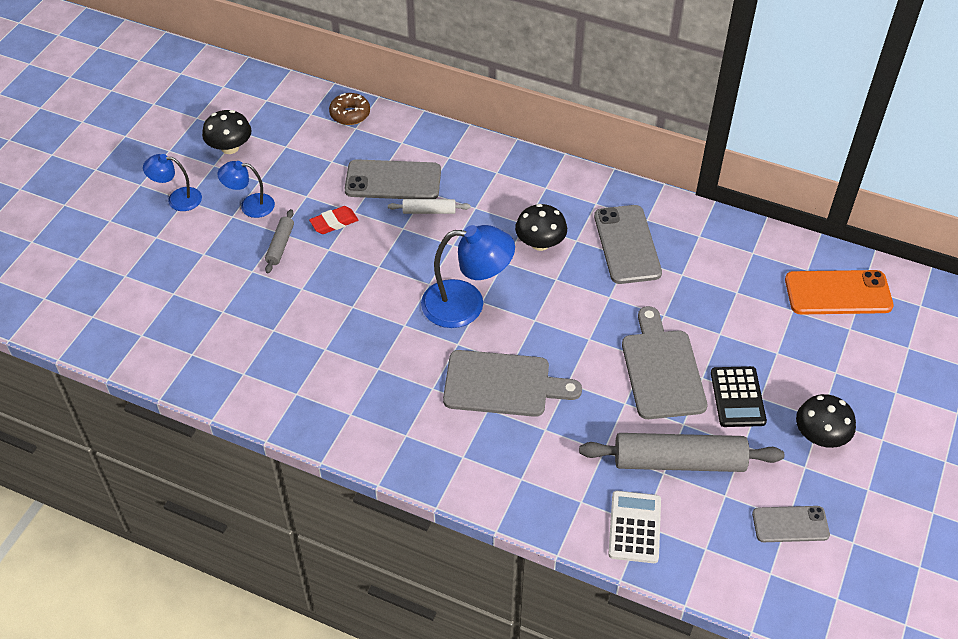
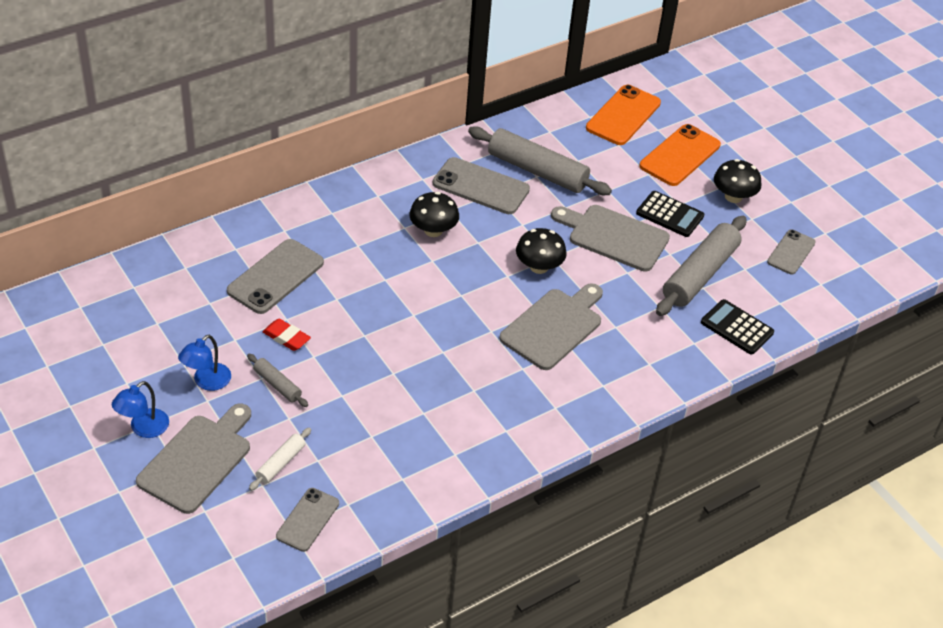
camera: 60 degrees left, 5 degrees down
(158, 338) = (307, 520): none -> grey phone
(170, 244) = (198, 460): none -> grey cutting board
(230, 147) = (116, 361): black mushroom -> black mushroom (539, 267)
(334, 223) = (286, 337): red eraser -> red eraser turned 60 degrees counterclockwise
(350, 114) = (164, 262): brown donut -> none
(429, 211) = (333, 273): white rolling pin -> white rolling pin (280, 463)
(466, 304) = (456, 304): blue lamp -> none
(634, 527) = (736, 328): white calculator -> black calculator
(690, 271) = (537, 171): none -> grey rolling pin
(831, 364) = (680, 155): none -> orange phone

